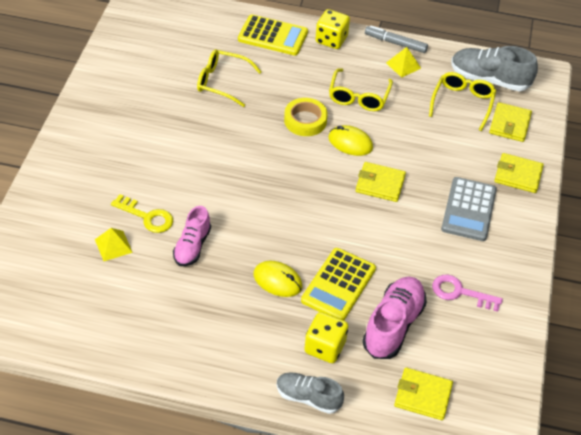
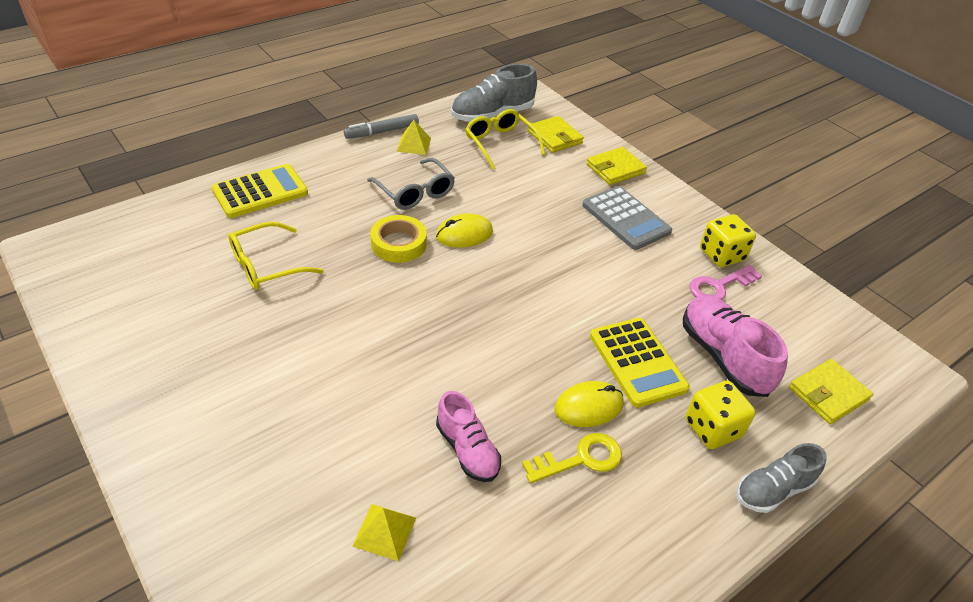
camera: 50 degrees left, 5 degrees down
(147, 217) = (377, 463): yellow key -> yellow key (580, 459)
(331, 40) = (322, 162): yellow dice -> yellow dice (721, 255)
(358, 97) = (415, 192): yellow glasses -> grey glasses
(380, 184) = (537, 249): yellow wallet -> none

